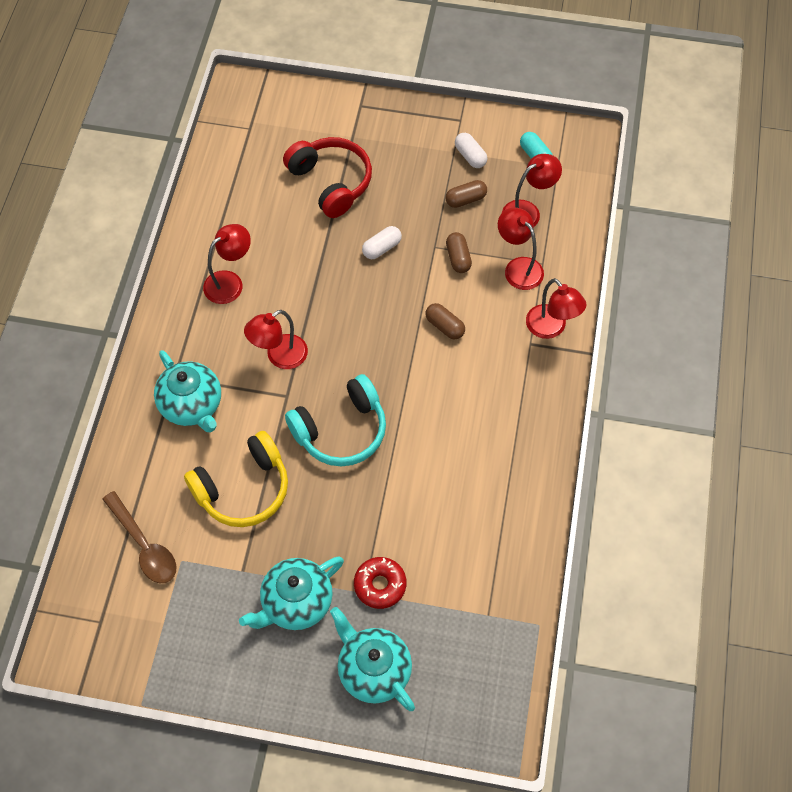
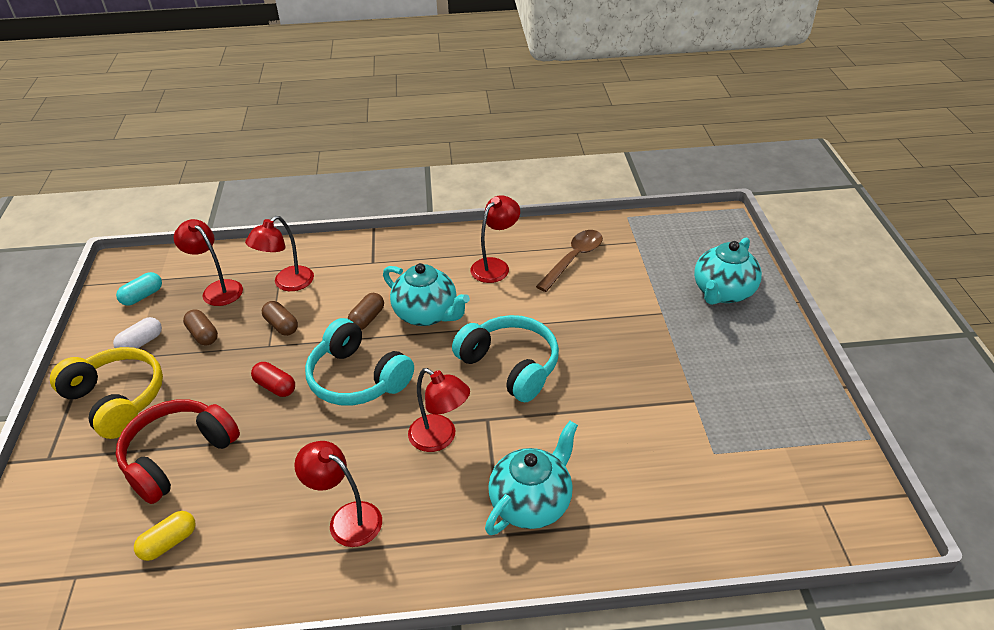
camera: 105 degrees left, 20 degrees down
(144, 545) = (718, 492): brown spoon -> brown spoon (573, 259)
(243, 489) = (609, 424): yellow headphones -> yellow headphones (117, 400)
(255, 177) = (169, 542): none -> yellow capsule
(296, 603) = (699, 353): turquoise teapot -> turquoise teapot (427, 314)
(370, 308) = (357, 378): none -> turquoise headphones
(380, 585) = (649, 304): red donut -> none
(382, 248) = (275, 387): white capsule -> red capsule
(458, 258) = (281, 325): brown capsule -> brown capsule turned 75 degrees clockwise
(551, 328) = (353, 253): red lamp -> red lamp (495, 266)

